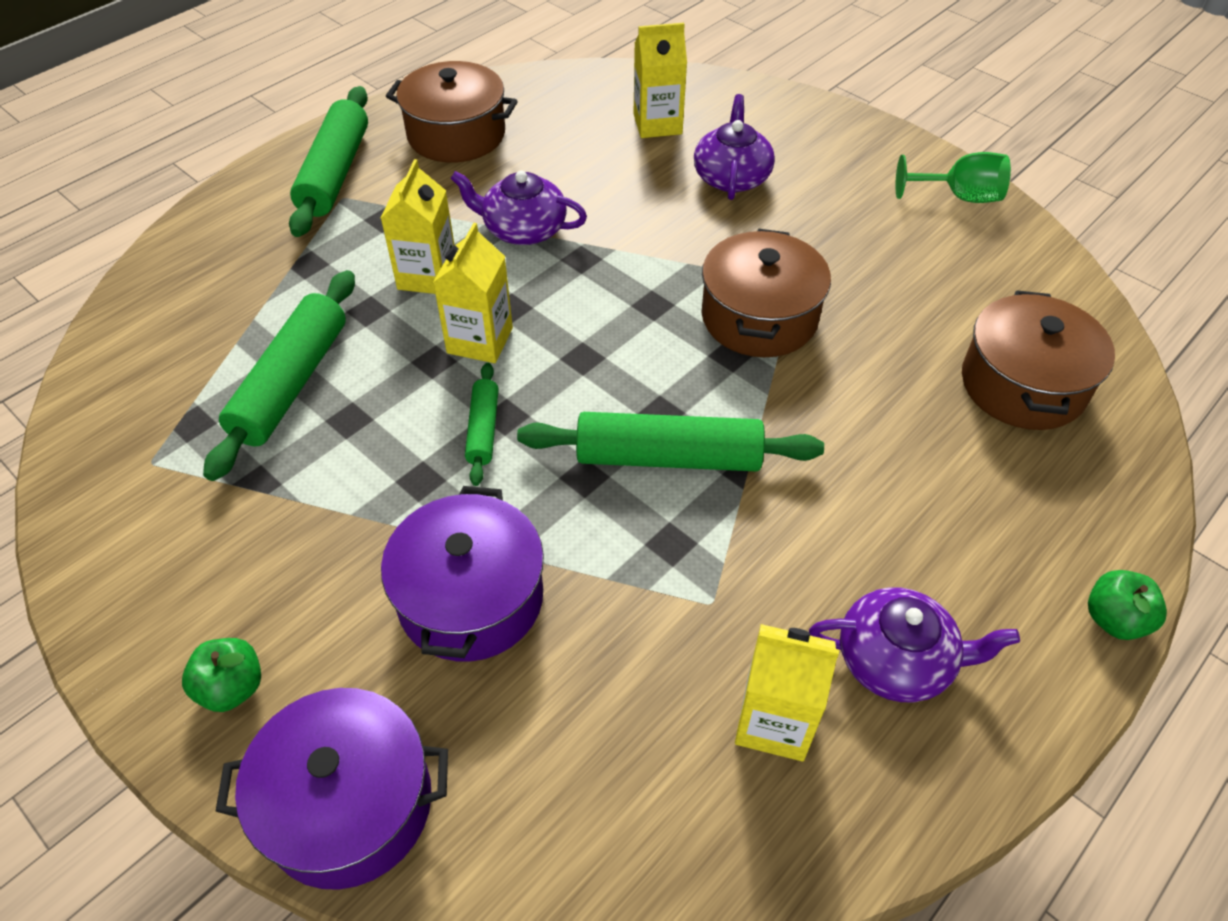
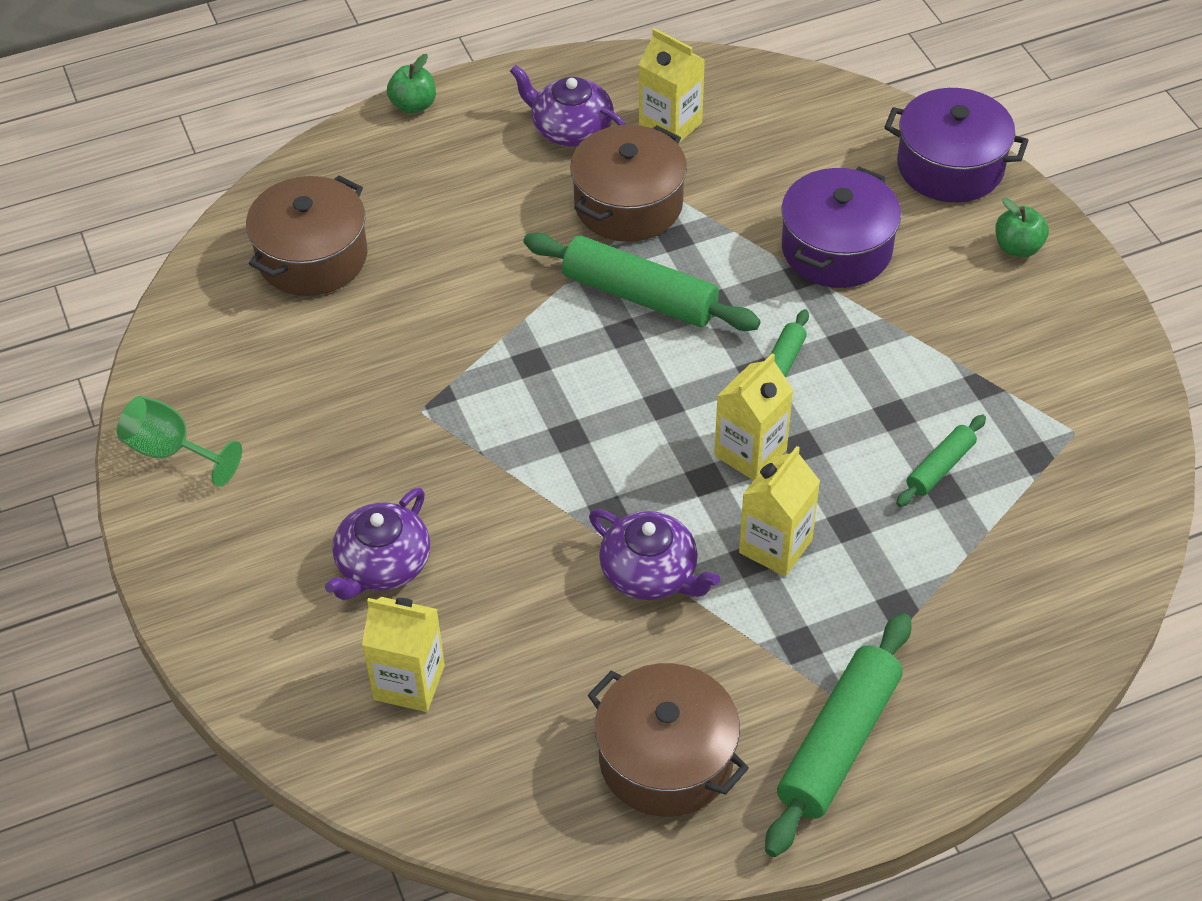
camera: 155 degrees left, 0 degrees up
(291, 383) = (940, 467): green rolling pin -> green rolling pin, size x0.53
(759, 317) = (479, 388): brown pot -> brown pot (628, 204)

